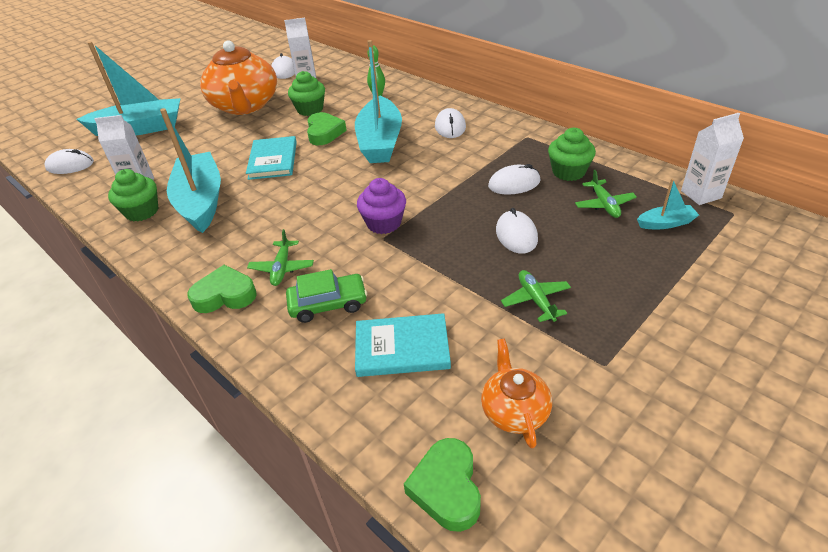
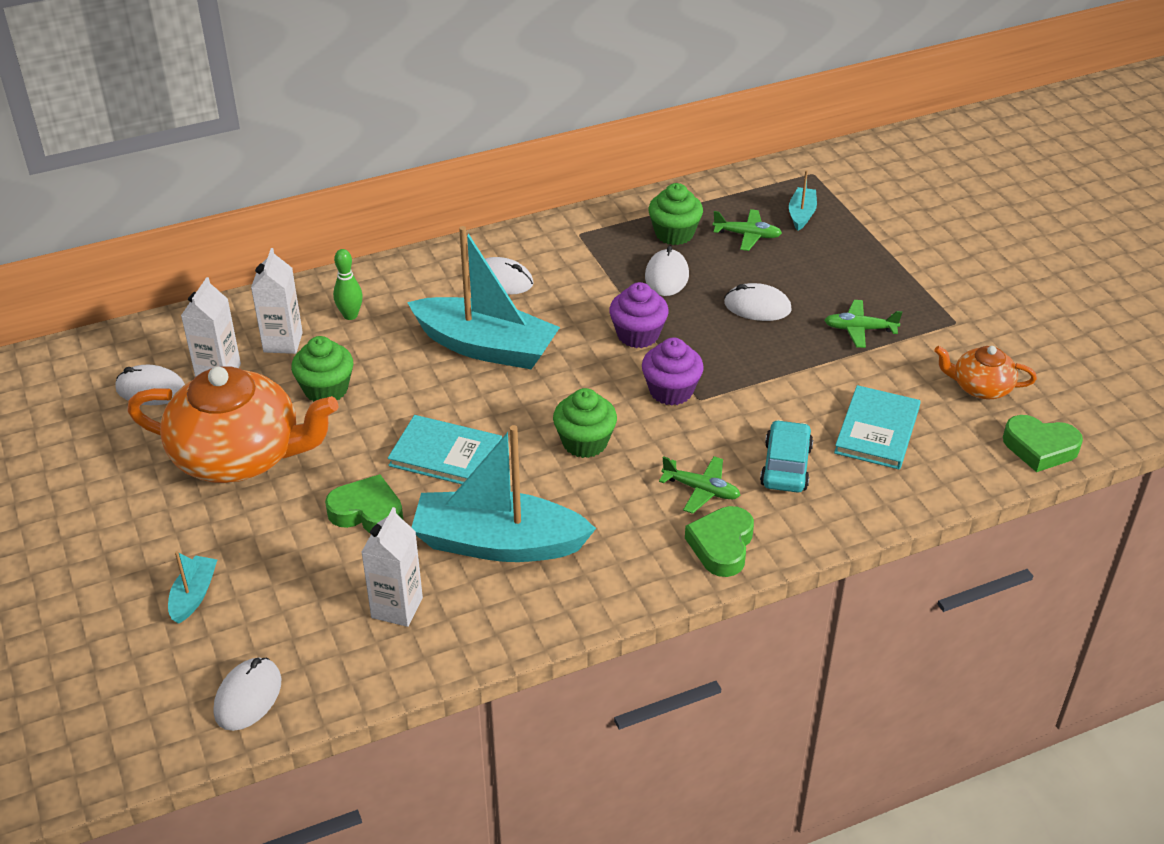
camera: 70 degrees left, 0 degrees up
(140, 129) = (194, 595): turquoise boat -> turquoise boat, size x0.45
(142, 211) = (476, 609): green cupcake -> green cupcake (585, 442)
(324, 133) = (413, 390): green heart -> green heart (367, 512)
(328, 304) = (786, 466): green car -> turquoise car
(436, 191) = (638, 335): none -> purple cupcake
(701, 194) = (773, 176): white carton -> white carton (283, 342)

